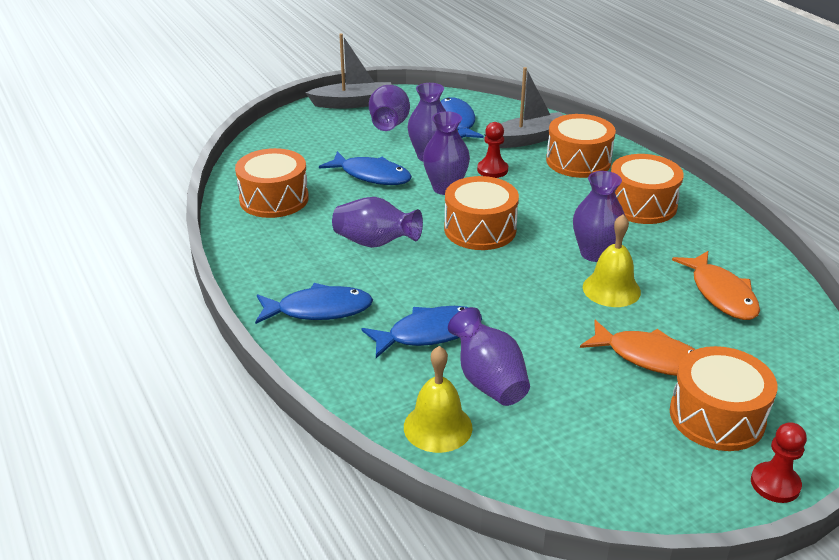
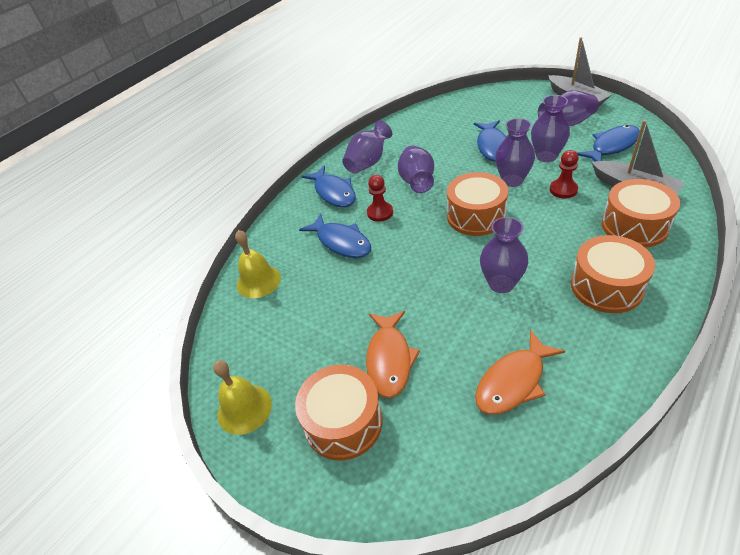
camera: 70 degrees right, 10 degrees up
(274, 199) = (427, 127): orange drum -> none
(488, 380) = (312, 285): purple vase -> purple vase (368, 162)
(611, 289) = (460, 309): yellow bell -> yellow bell (244, 409)
(775, 484) = (284, 482): red pawn -> red pawn (380, 213)

